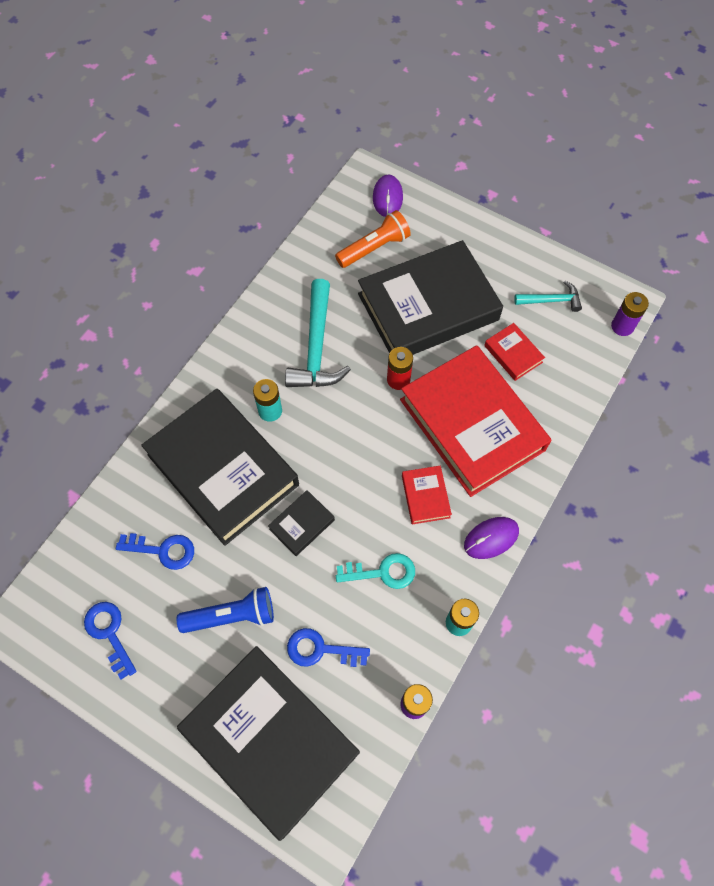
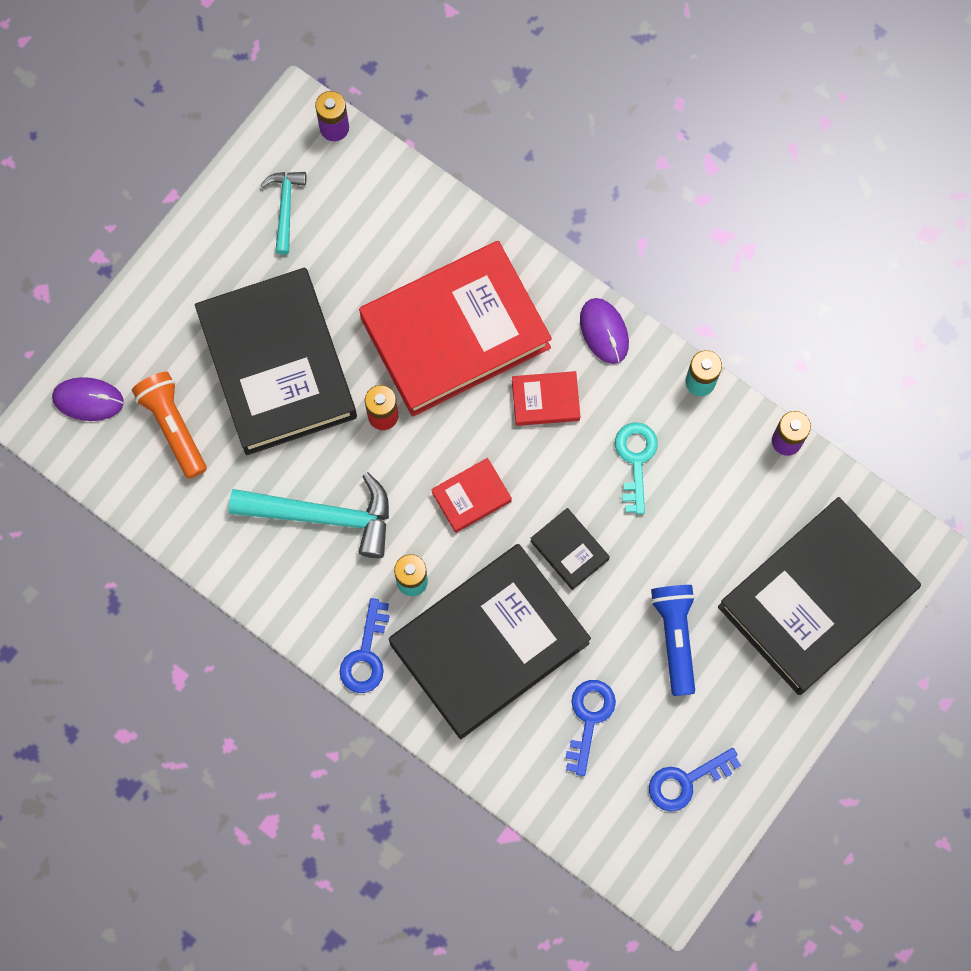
camera: 85 degrees left, 10 degrees up
(320, 649) = (721, 537): blue key -> blue key (366, 654)
(513, 354) = (360, 268): red book -> red book (471, 497)

